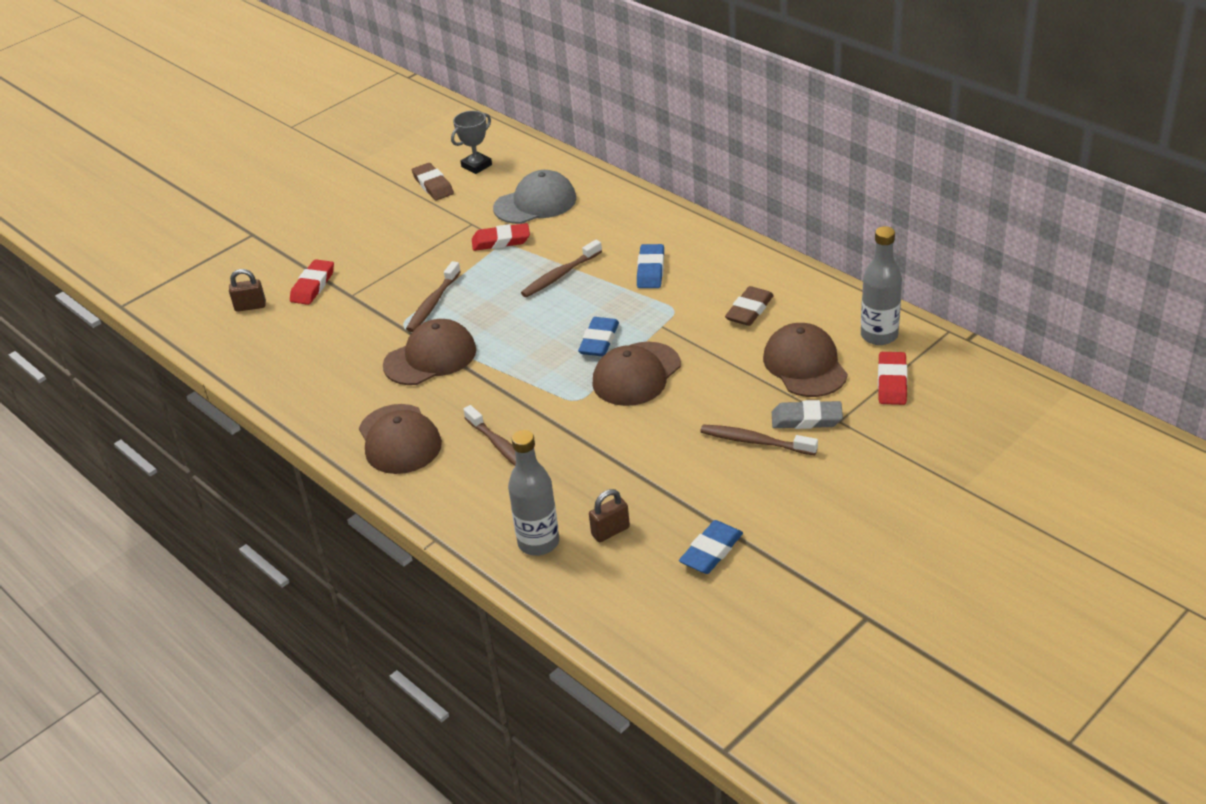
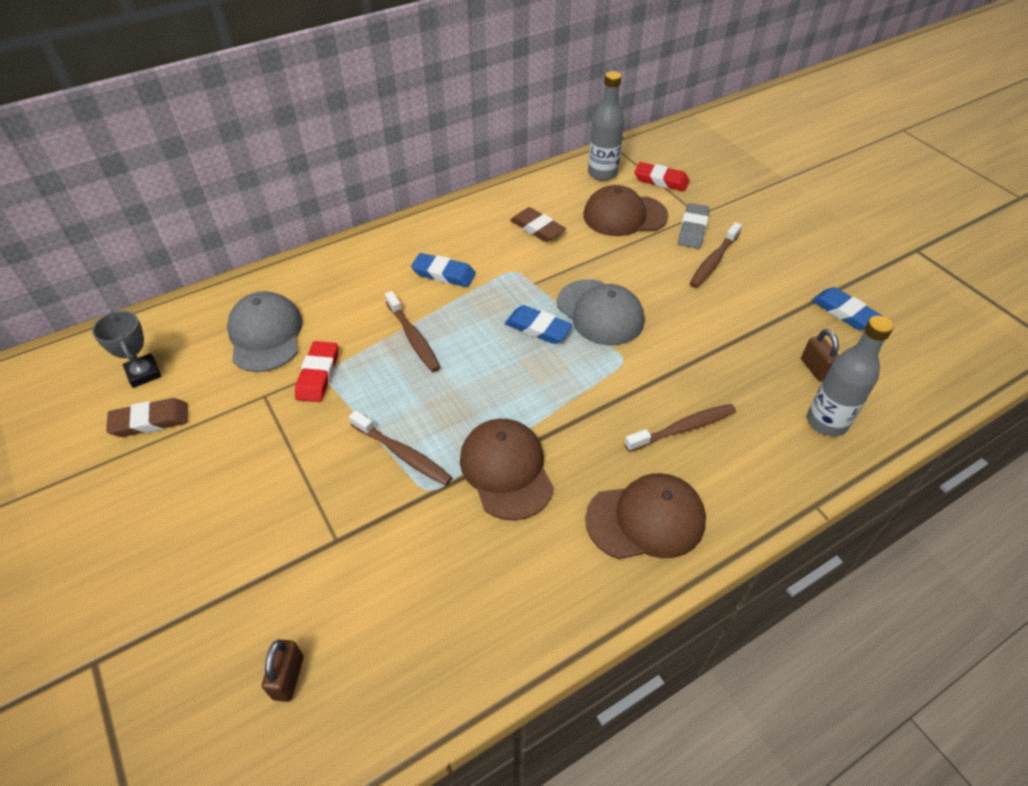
camera: 80 degrees left, 10 degrees up
(313, 286) = (287, 585): red eraser -> none
(636, 374) = (600, 312): brown cap -> grey cap

